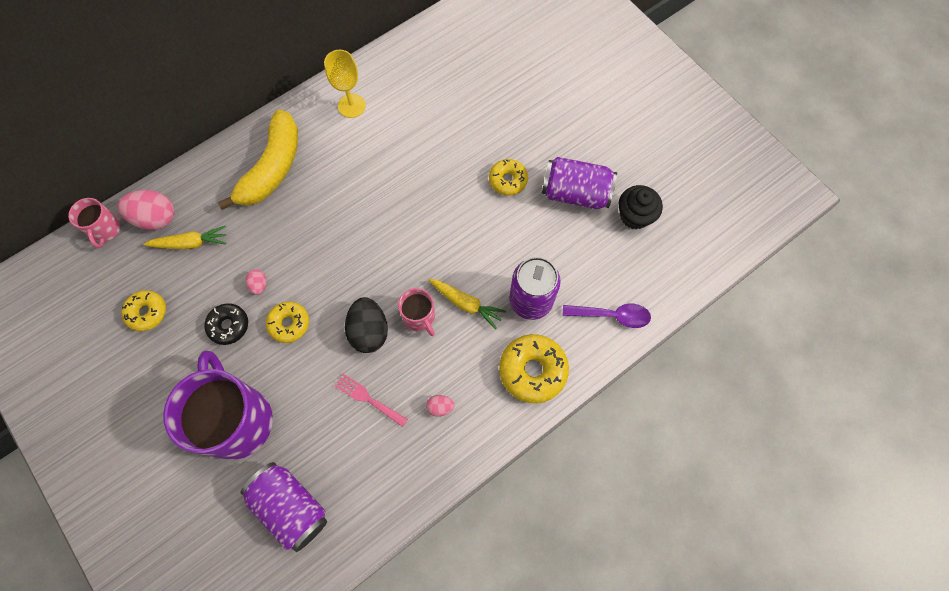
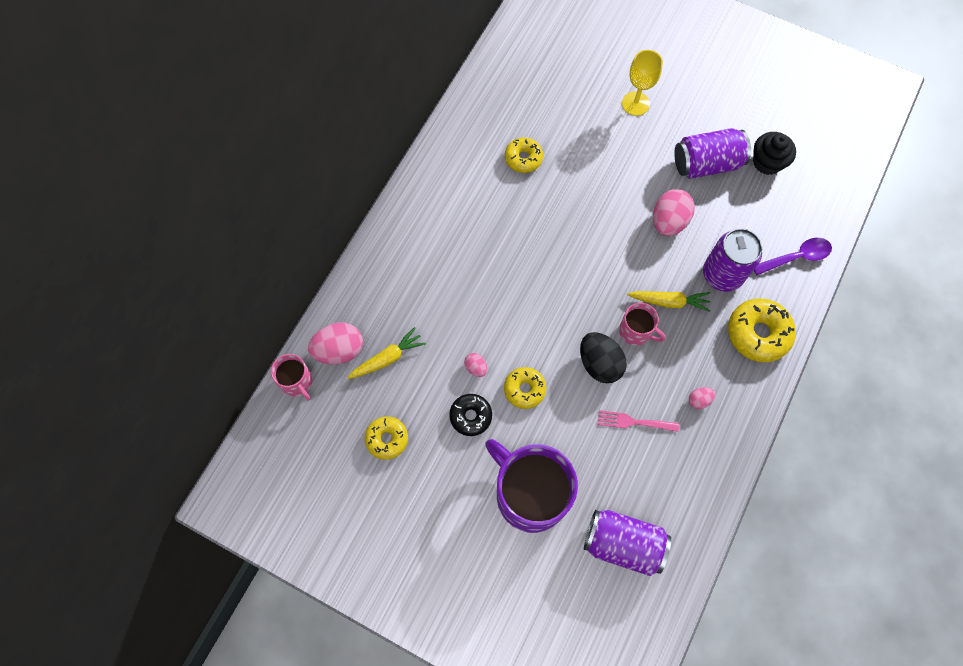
camera: 25 degrees left, 0 degrees up
(272, 168) = (421, 256): yellow banana -> none
(351, 106) = (460, 167): yellow goblet -> yellow goblet (635, 103)
(508, 180) = (642, 177): yellow donut -> yellow donut (523, 158)
(509, 231) = (668, 221): none -> pink egg

